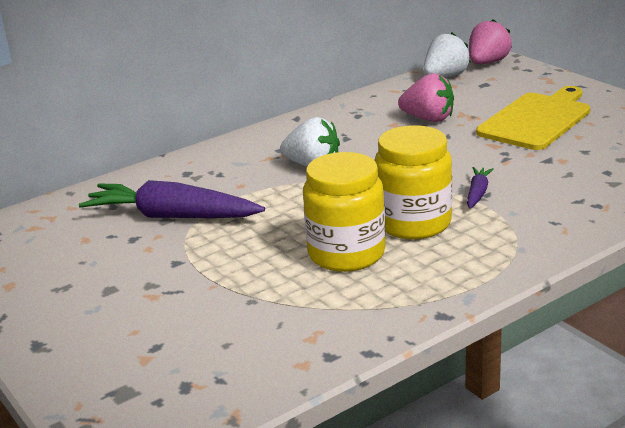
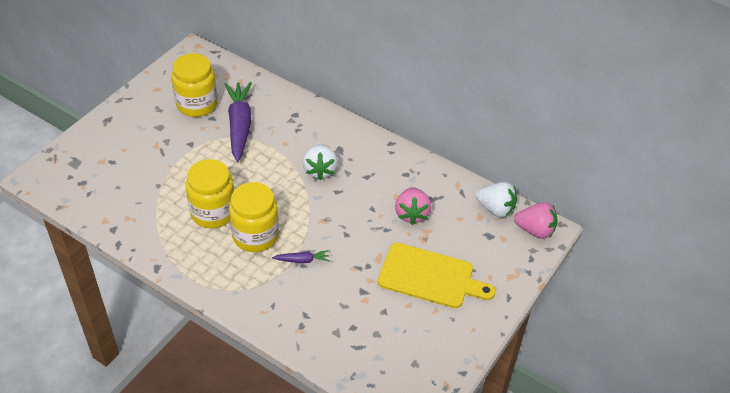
camera: 65 degrees right, 20 degrees up
(88, 249) = (197, 104): none -> yellow jar

